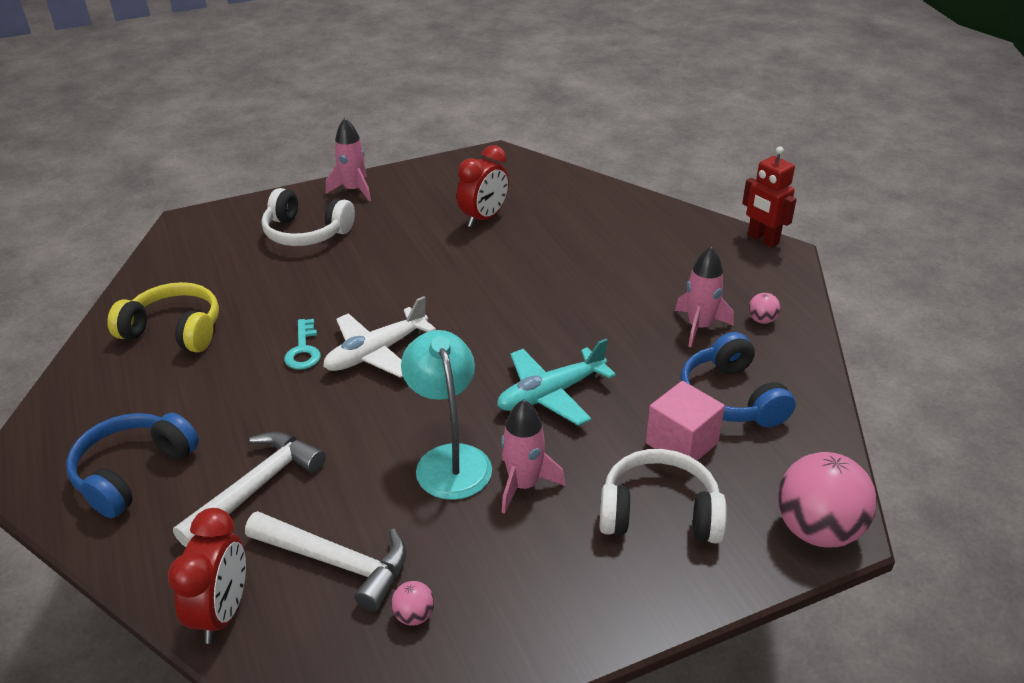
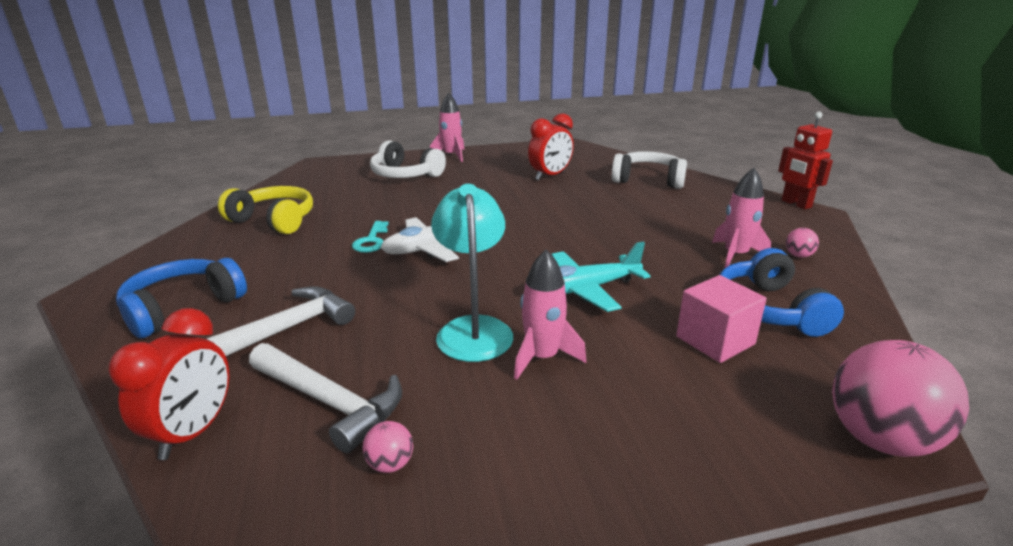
camera: 10 degrees right, 10 degrees down
(659, 513) = (687, 399): white headphones -> white headphones (648, 180)

